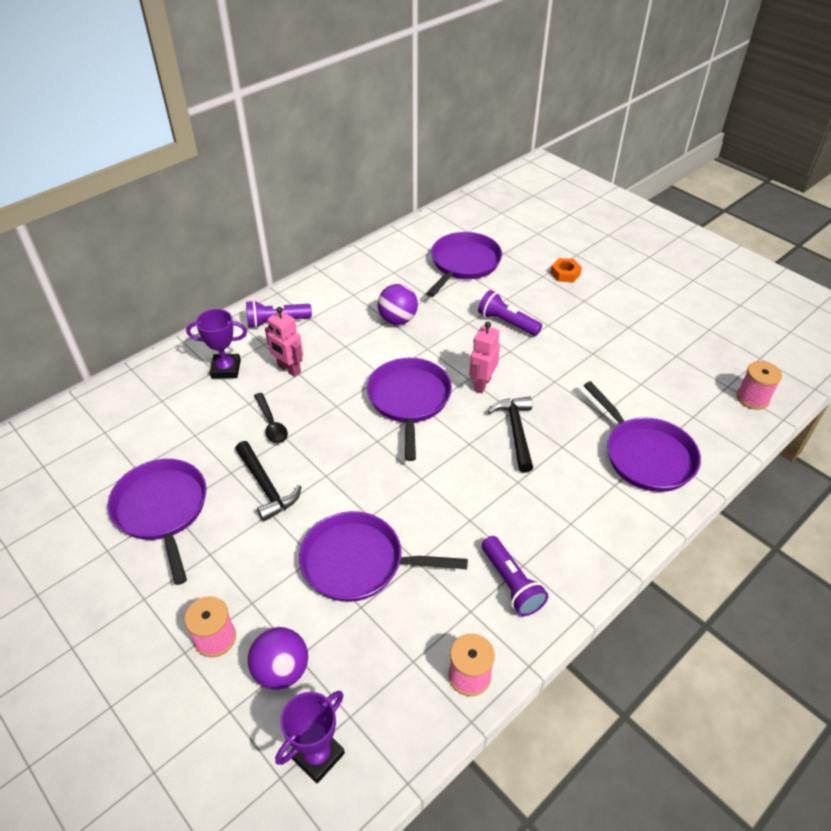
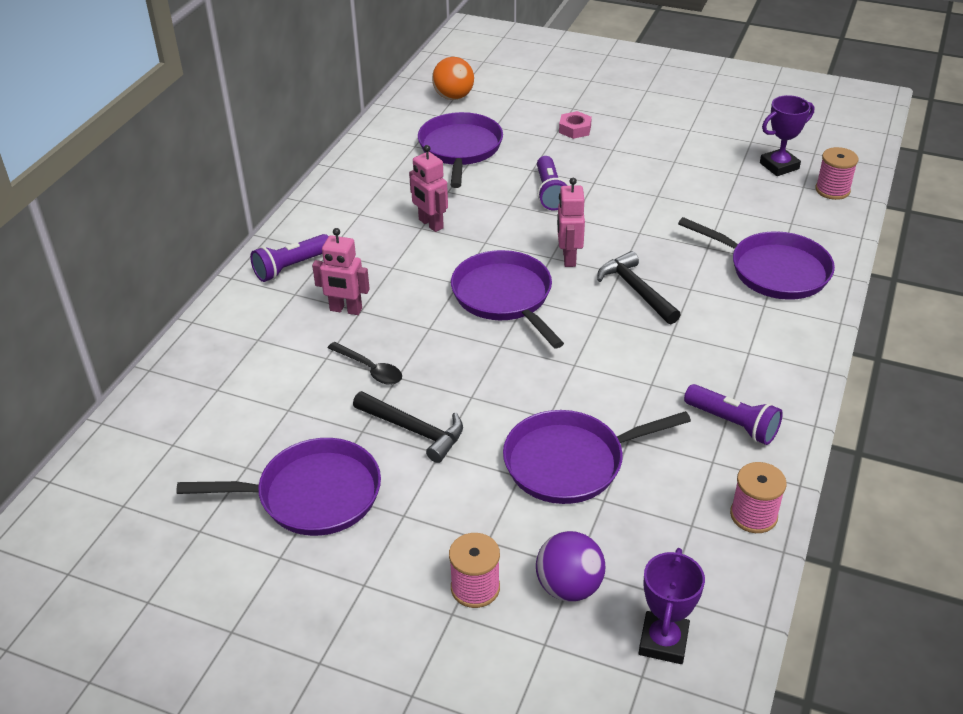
camera: 25 degrees left, 5 degrees down
(162, 510) = (312, 495): purple pan -> purple pan turned 135 degrees clockwise
(226, 369) = (270, 333): purple trophy -> purple trophy (779, 166)
(397, 320) = (430, 224): purple ball -> pink robot
(489, 219) = (453, 97): none -> orange ball
(506, 322) = (550, 193): purple flashlight -> purple flashlight turned 105 degrees counterclockwise
(565, 273) = (575, 129): orange nut -> pink nut

